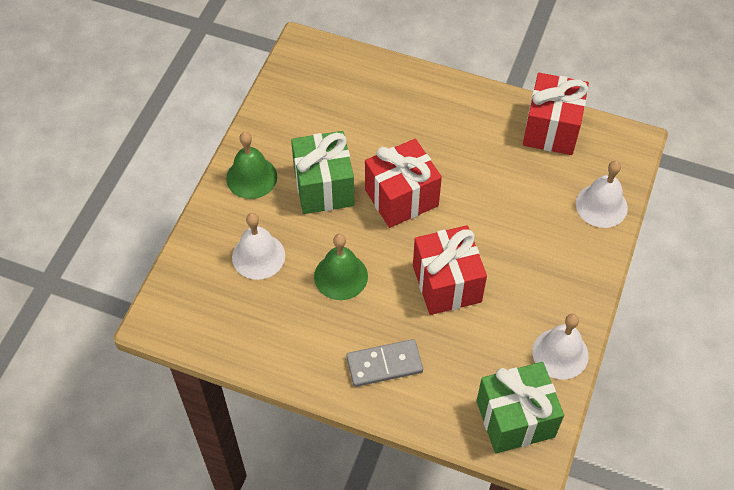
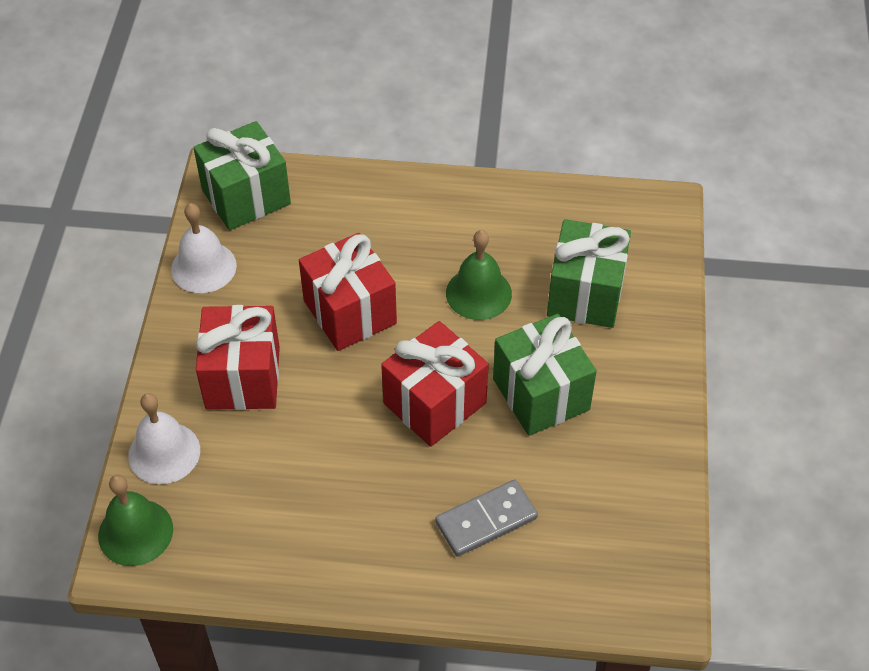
camera: 165 degrees right, 5 degrees down
(251, 177) = (640, 386): green bell -> green bell (135, 532)
(258, 256) = (585, 294): white bell -> green gift
(384, 364) = (398, 216): grey domino -> grey domino (486, 520)
(551, 129) = (245, 554): red gift -> red gift (243, 377)

